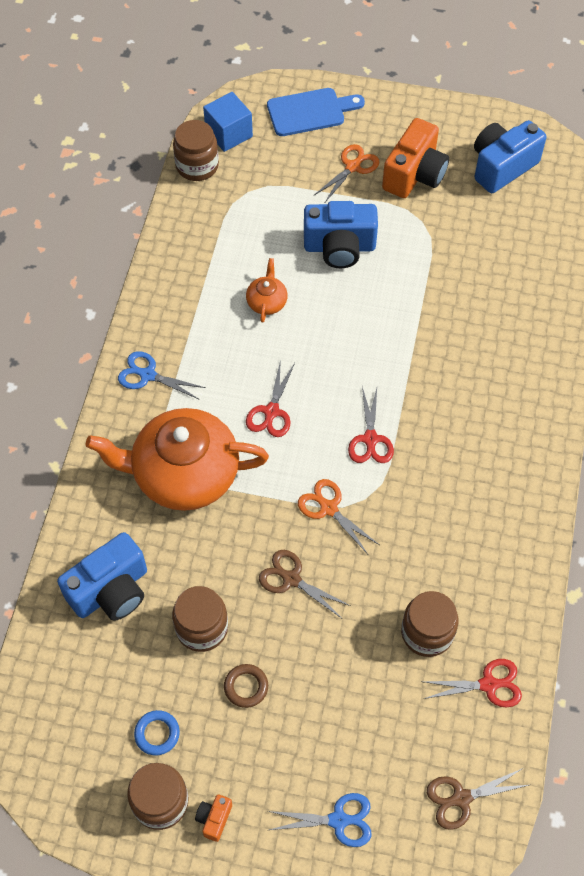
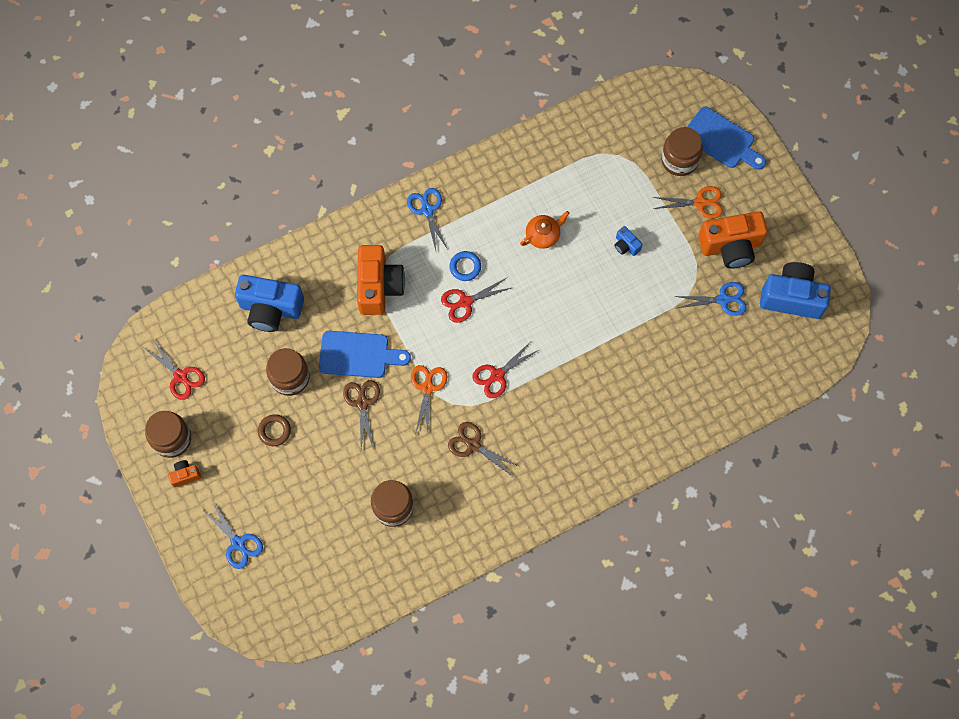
camera: 50 degrees right, 10 degrees up
(157, 734) = (208, 405): blue ring -> blue ring (465, 267)
(184, 474) = (379, 287): orange teapot -> orange camera
(197, 166) = (610, 107): brown jar -> brown jar (679, 160)
(229, 133) = (654, 105): blue cube -> none
(237, 545) = (358, 355): none -> blue cutting board
(339, 247) = (626, 245): blue camera -> blue camera, size x0.45
(459, 215) = (723, 300): none -> blue scissors
(461, 798) = (305, 602): brown scissors -> brown scissors (473, 445)
(488, 684) = (389, 567): red scissors -> red scissors (180, 376)

